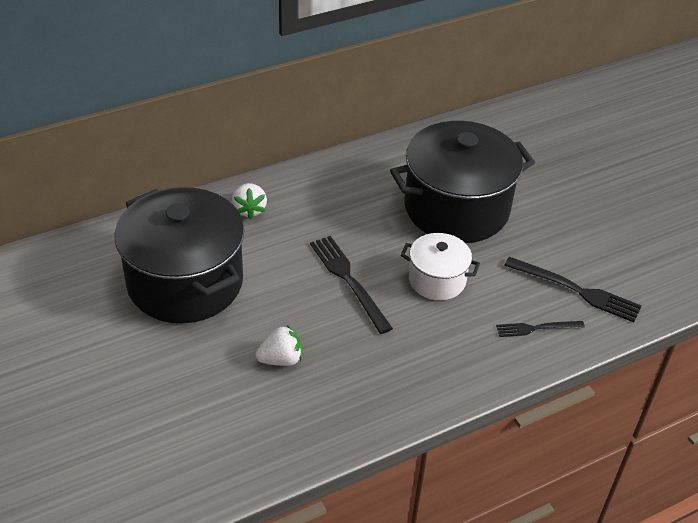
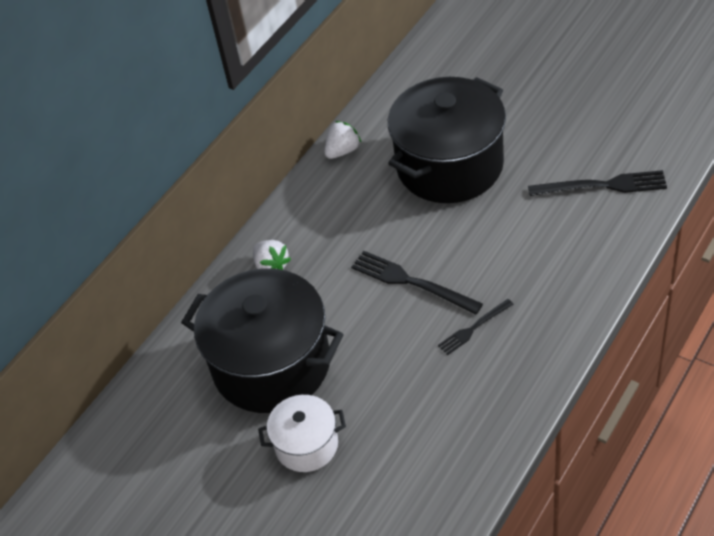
camera: 20 degrees left, 5 degrees up
(281, 359) = (412, 384): white strawberry -> white strawberry (342, 151)
(437, 280) = (484, 240): white pot -> white pot (306, 445)
(537, 328) = (596, 236): black fork -> black fork (474, 328)

